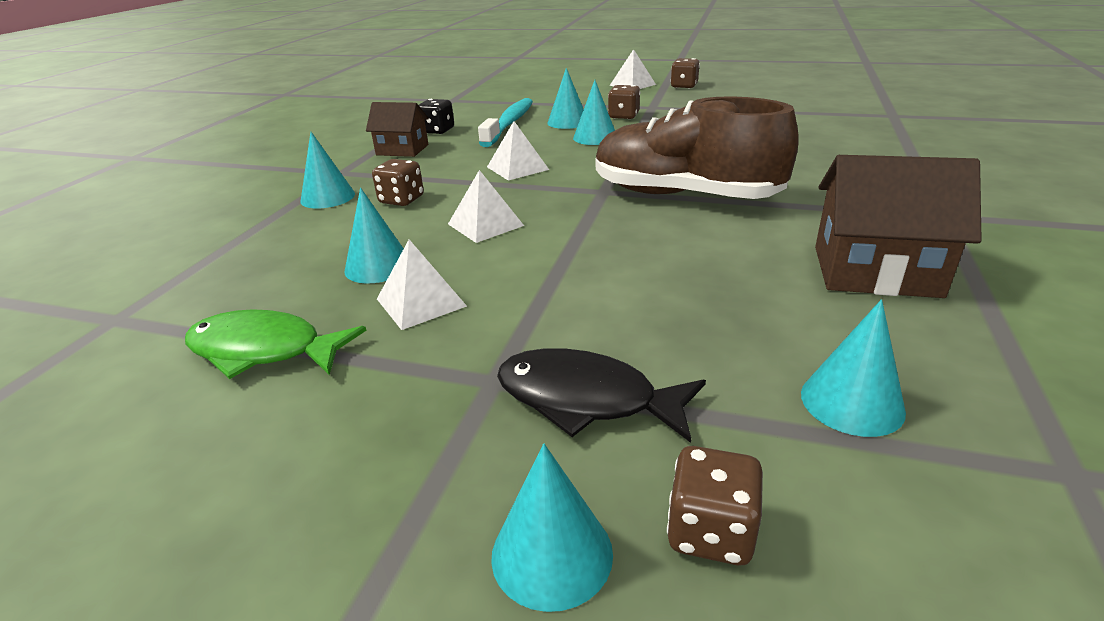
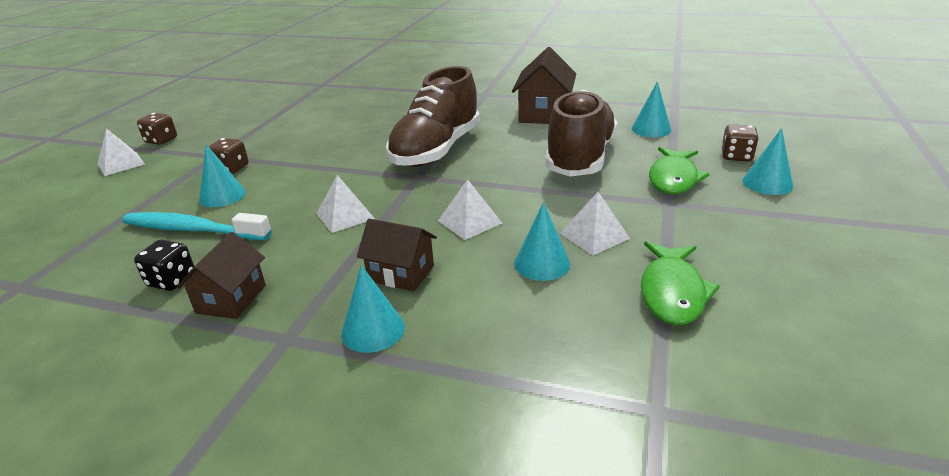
camera: 90 degrees left, 0 degrees up
(401, 200) = (401, 273): brown dice -> brown house
(586, 399) = (673, 179): black fish -> green fish
(595, 137) = (285, 181): turquoise cone -> none
(673, 302) = (580, 158): none -> brown shoe

